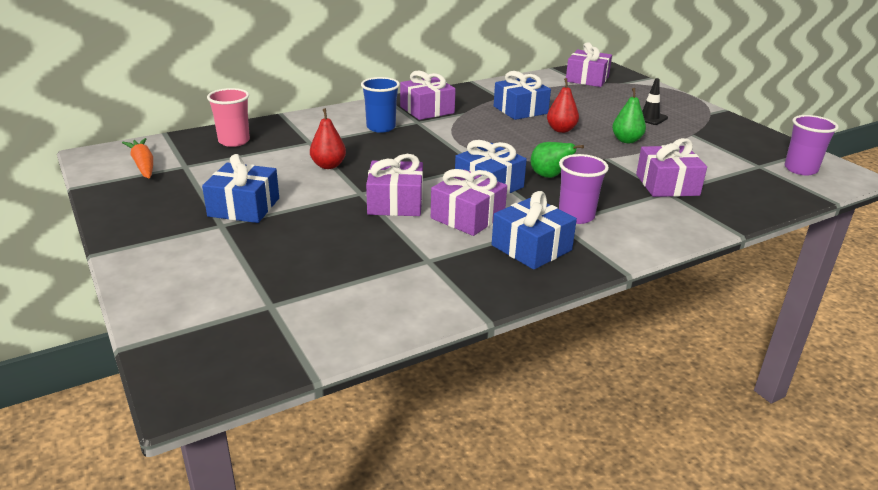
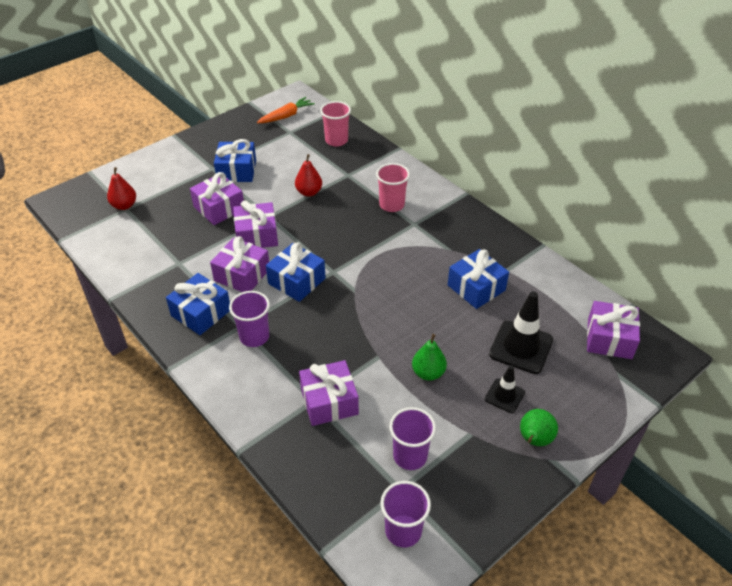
camera: 80 degrees right, 15 degrees up
(381, 127) = (392, 205): blue cup -> pink cup
(427, 110) = (445, 225): purple gift -> purple gift (219, 208)
(549, 176) = (325, 317): green pear -> green pear (534, 440)
(561, 130) = (435, 321): red pear -> red pear (124, 205)
(595, 105) = (521, 347): none -> black traffic cone
(723, 158) = (410, 456): none -> purple cup

